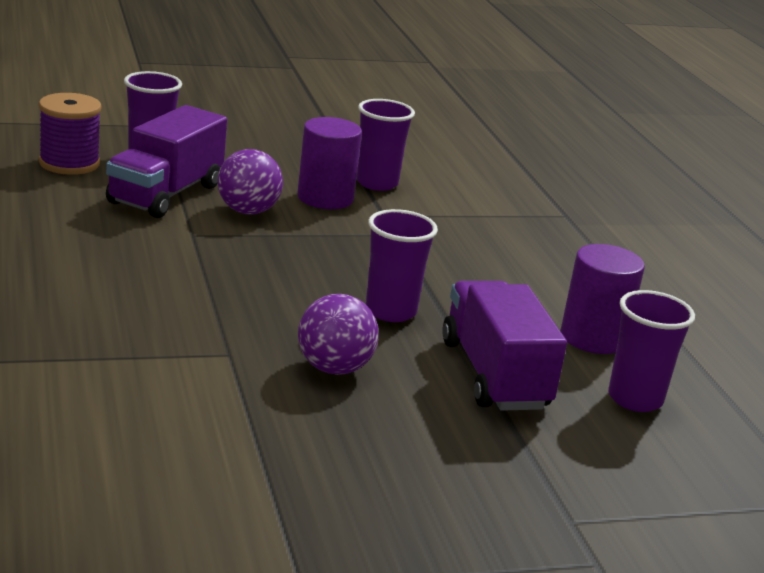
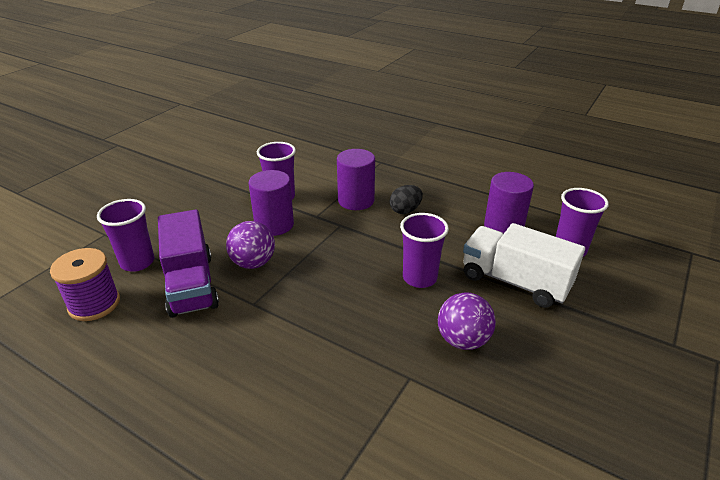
camera: 40 degrees left, 10 degrees up
(456, 227) = (356, 200): none -> purple cylinder
(494, 375) = (515, 282): purple truck -> white truck
(498, 263) = (405, 210): none -> black egg

